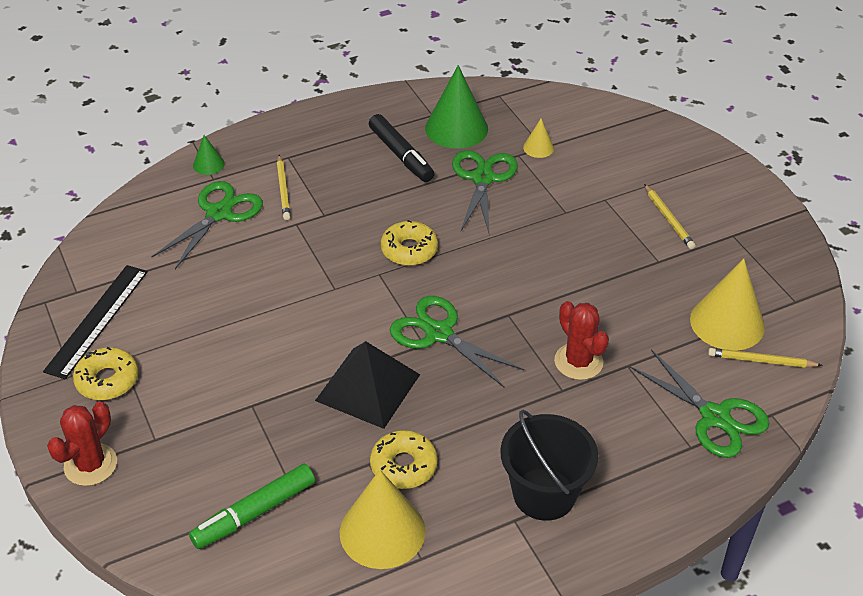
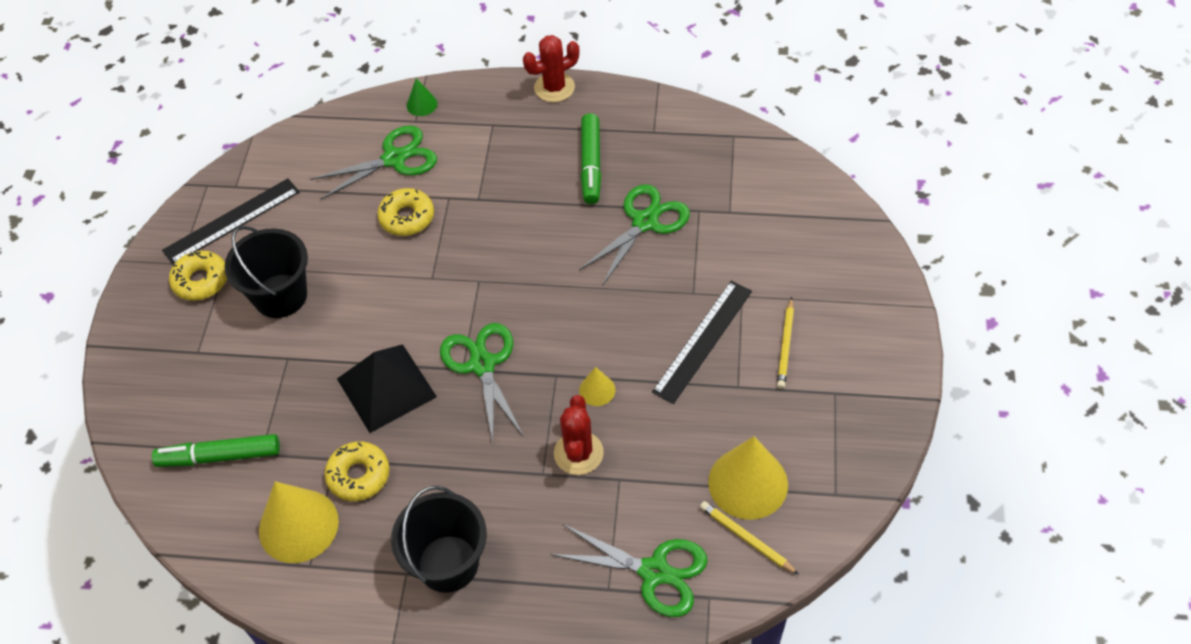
camera: 35 degrees right, 10 degrees up
(90, 465) = (138, 351): red cactus -> red cactus (554, 88)
(201, 359) = (280, 296): none -> black bucket
(283, 190) = (463, 157): yellow pencil -> none
(401, 155) = (591, 165): black marker -> green marker
(409, 250) = (522, 268): yellow donut -> yellow donut (407, 217)
(456, 128) = (664, 156): green cone -> none
(538, 147) = (724, 211): yellow cone -> yellow cone (597, 390)
(604, 241) = (703, 341): none -> black ruler
(715, 417) = (654, 572): green scissors -> green scissors turned 60 degrees counterclockwise

